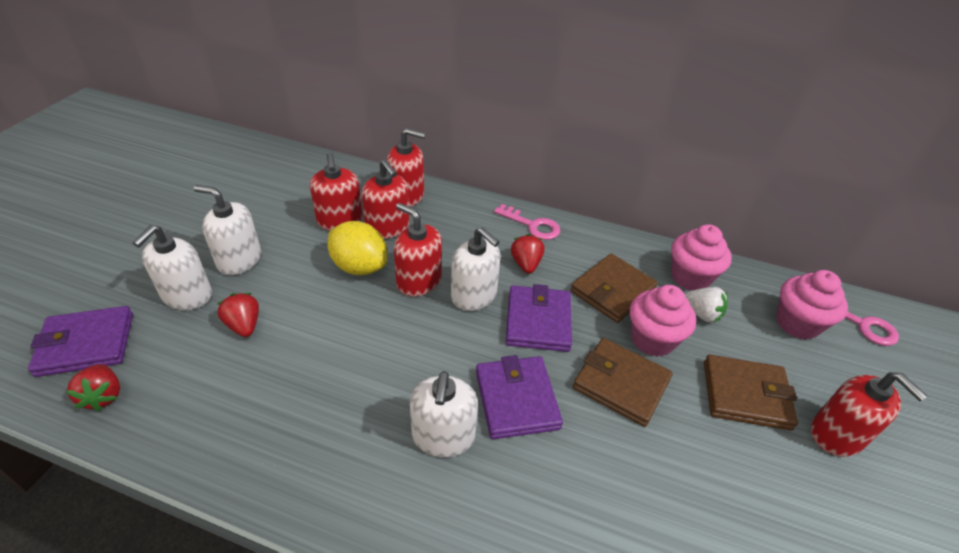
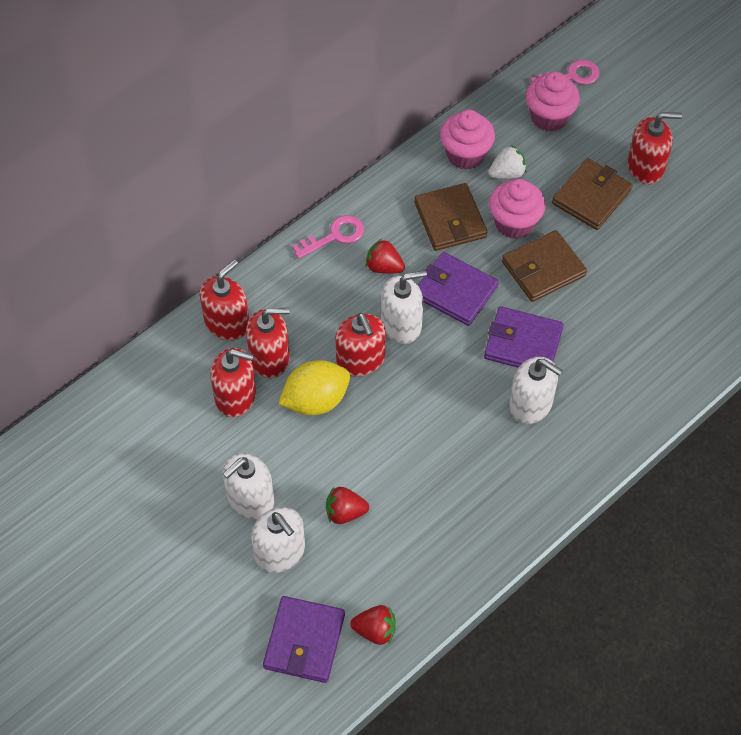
camera: 60 degrees left, 15 degrees up
(419, 281) = (360, 360): red soap dispenser -> red soap dispenser turned 90 degrees counterclockwise

